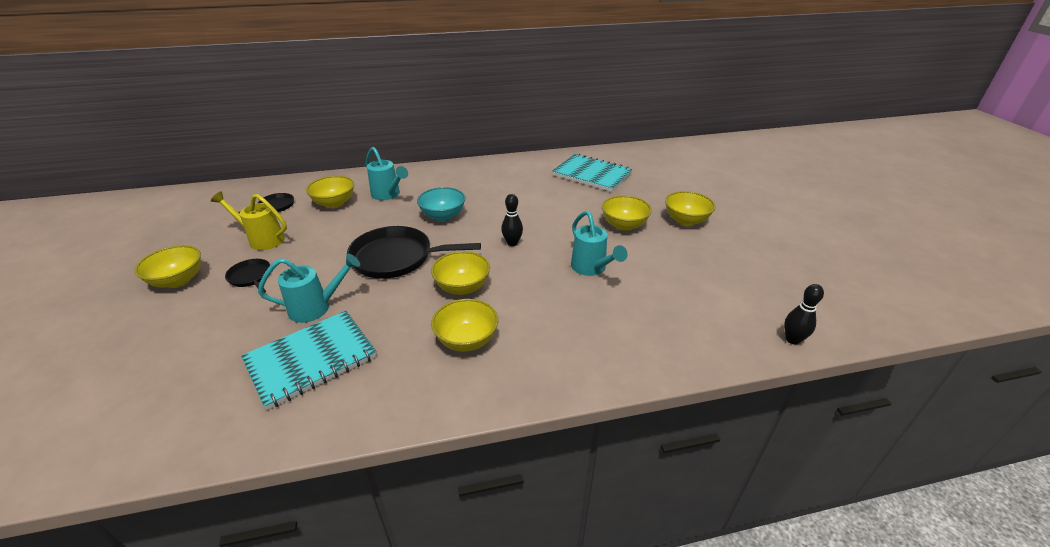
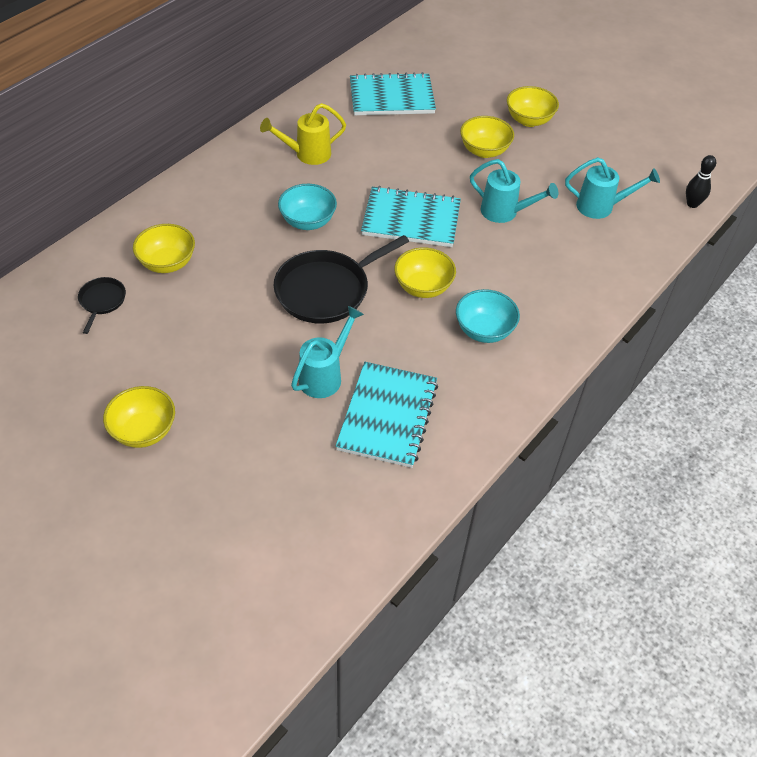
camera: 40 degrees left, 15 degrees up
(251, 277) = (214, 385): black pan -> none
(262, 239) = (156, 344): yellow watering can -> yellow watering can (307, 154)
(388, 195) = (213, 223): turquoise watering can -> turquoise watering can (601, 207)
(466, 340) = (484, 330): yellow bowl -> turquoise bowl
(512, 243) = (411, 219): black bowling pin -> turquoise notebook

